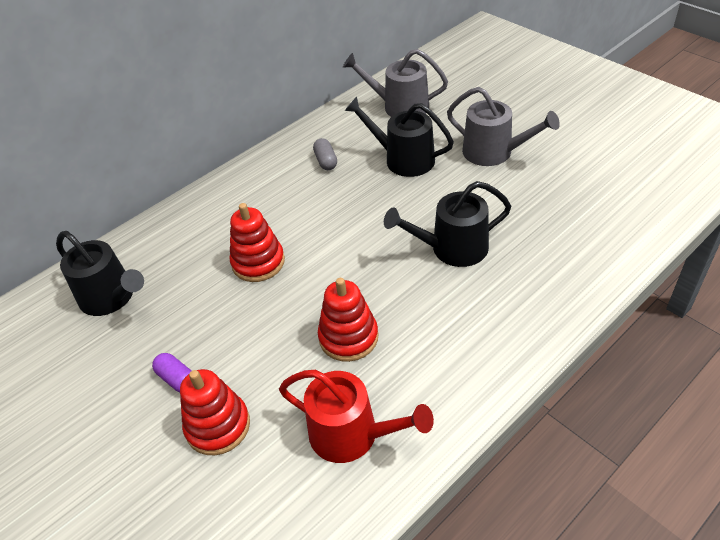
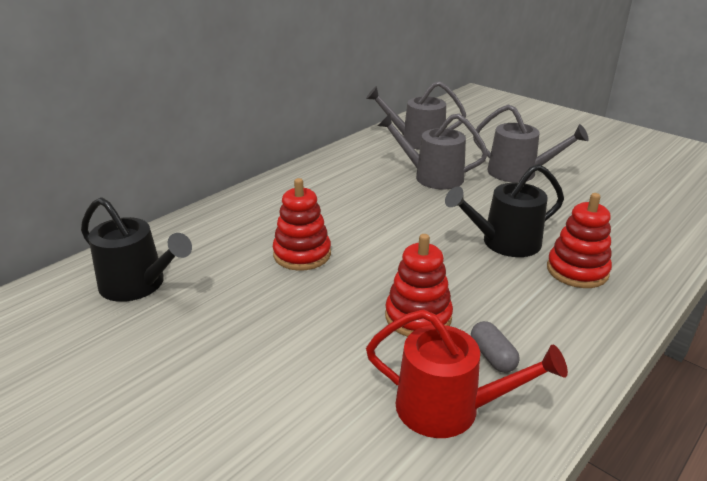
camera: 10 degrees left, 15 degrees down
(177, 379) = (226, 359): purple capsule -> none
(218, 426) = (284, 404): red stacking toy -> red stacking toy (577, 271)
(326, 161) = (355, 177): grey capsule -> grey capsule (492, 356)
(404, 159) = (433, 177): black watering can -> grey watering can

